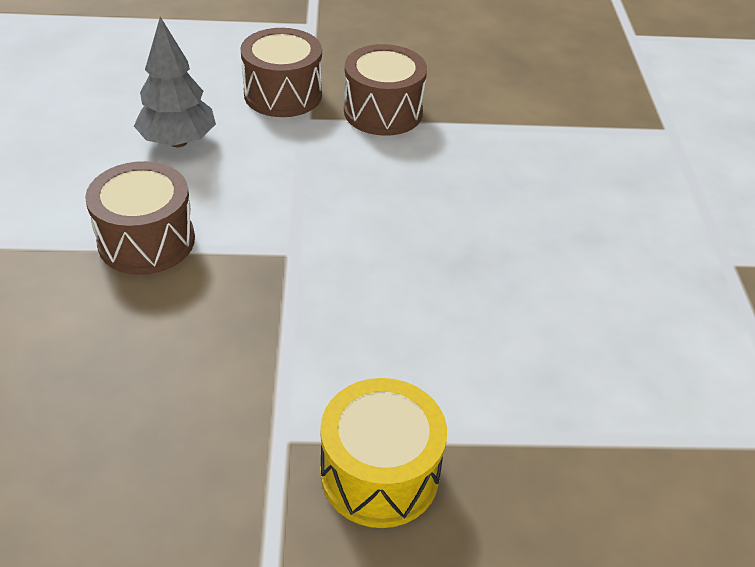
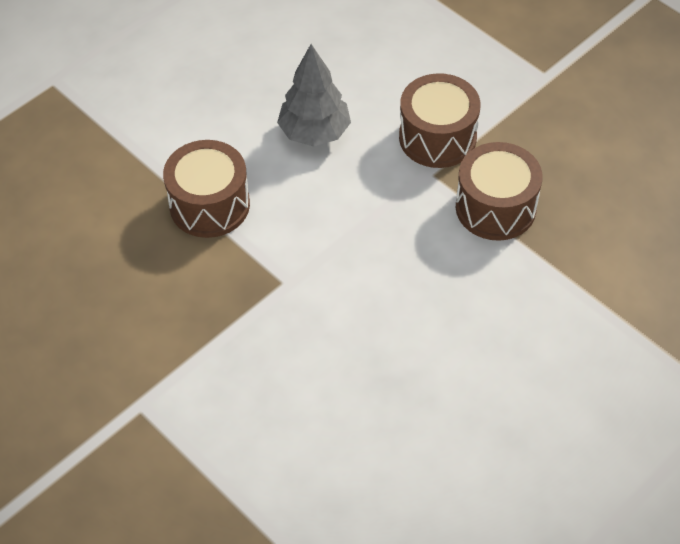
camera: 50 degrees right, 10 degrees up
(379, 473) = (163, 475): yellow drum -> none

